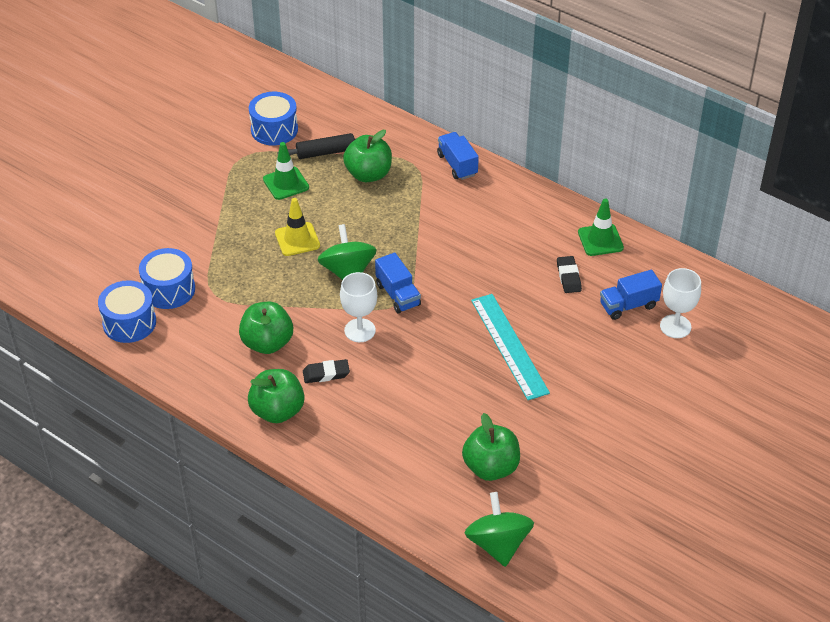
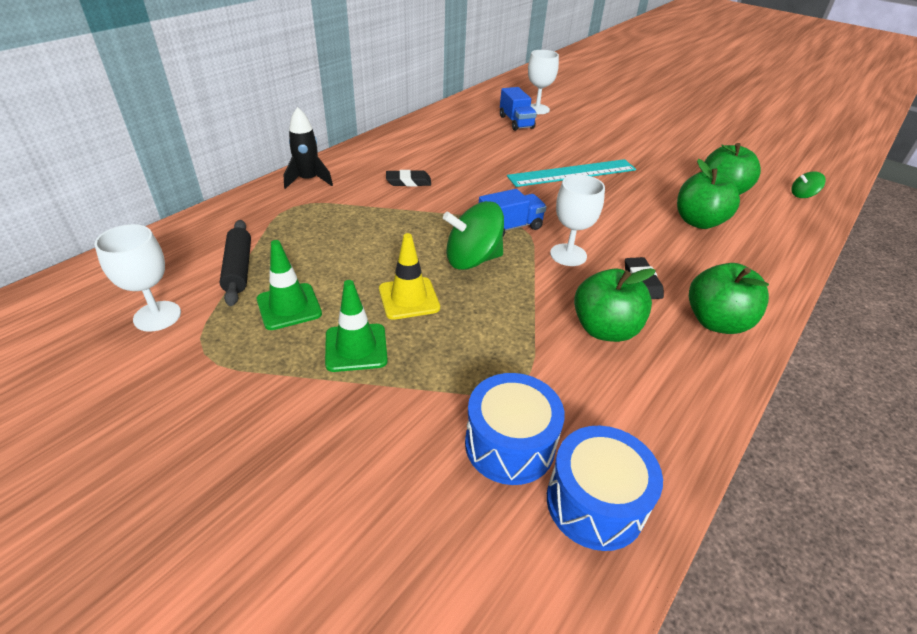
camera: 90 degrees left, 5 degrees down
(274, 130) = (157, 316): blue drum -> white goblet
(368, 174) = (300, 237): green apple -> green apple (698, 222)
(457, 165) = (308, 180): blue truck -> black rocket
(498, 544) = (802, 195): green spinning top -> green spinning top, size x0.50
(568, 277) = (483, 141): black eraser -> black eraser (408, 182)
(600, 240) = (437, 125): green traffic cone -> green traffic cone (356, 348)

